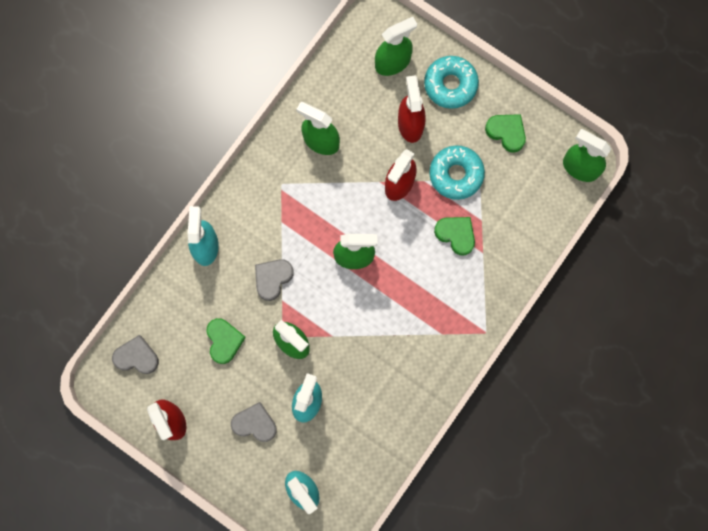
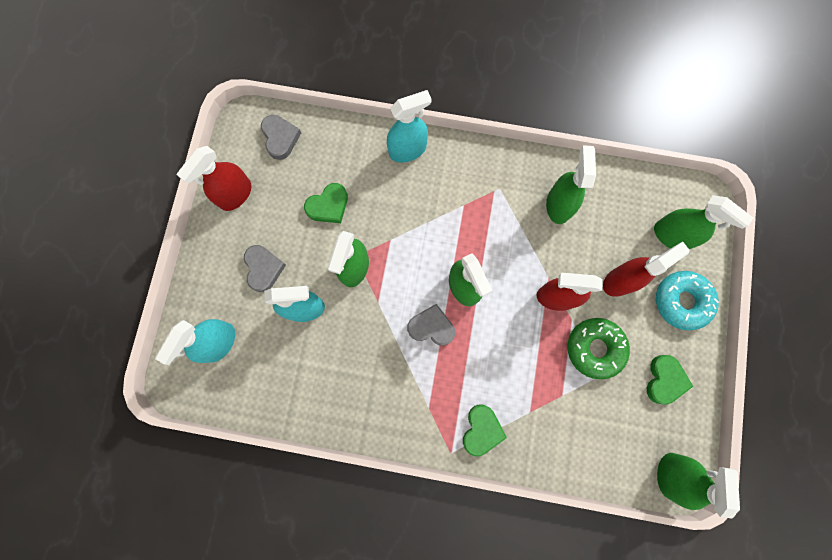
camera: 65 degrees right, 0 degrees up
(272, 278) = (406, 222): grey heart -> grey heart (431, 327)
(456, 174) = (594, 348): turquoise donut -> green donut
(456, 235) = (534, 376): green heart -> green heart (481, 430)

